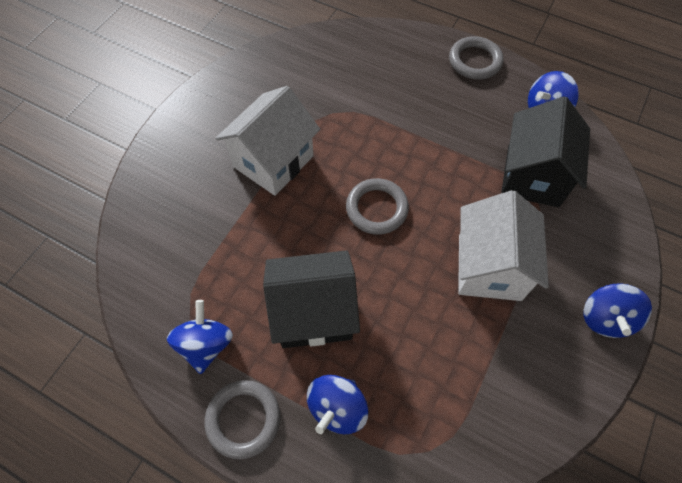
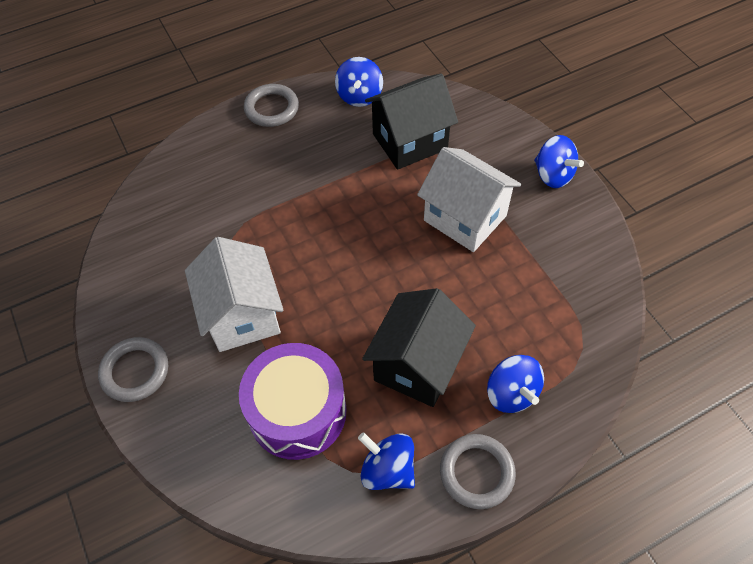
camera: 55 degrees left, 5 degrees down
(217, 249) = (297, 411): none -> purple drum
(377, 208) = (355, 262): grey ring -> grey ring (135, 371)
(532, 176) = (410, 141): black house -> black house turned 75 degrees counterclockwise

